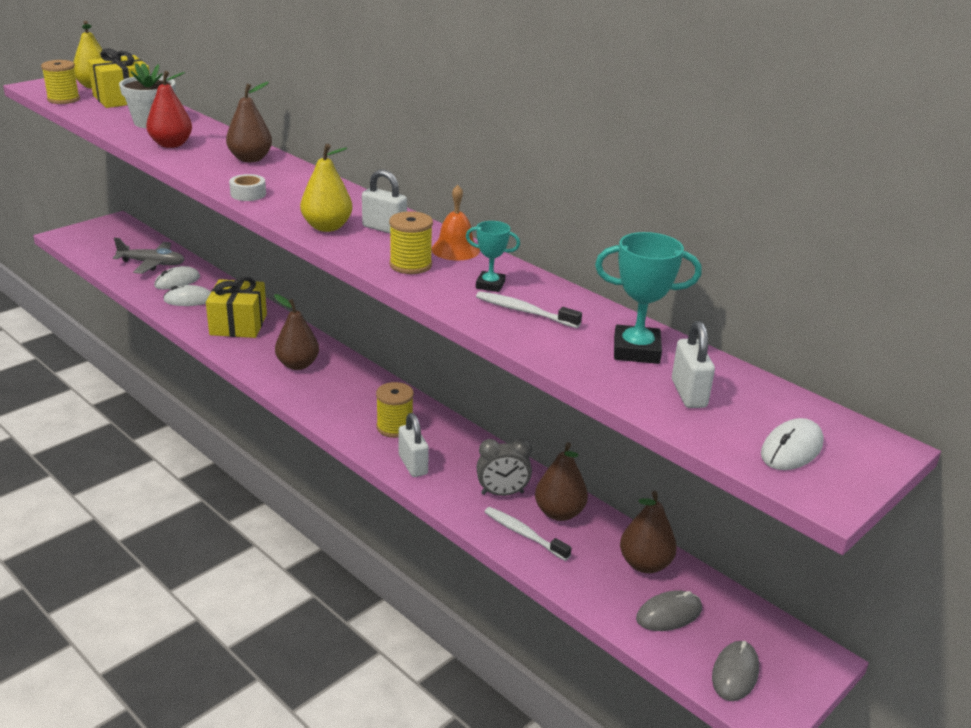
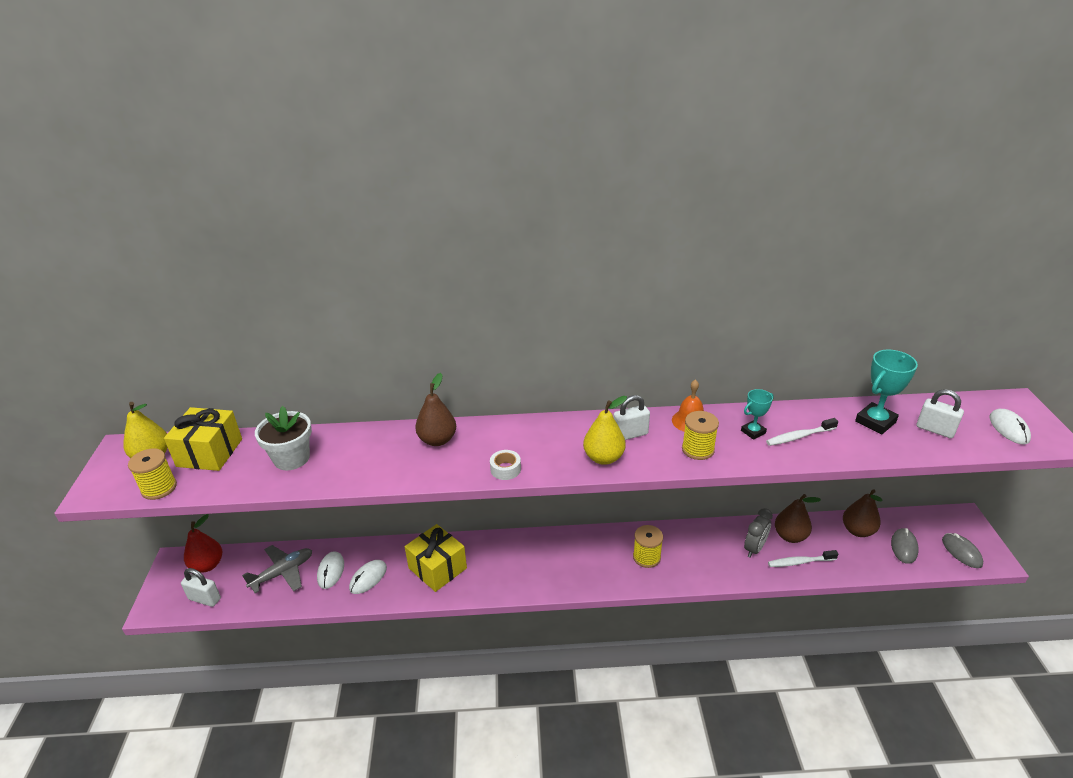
camera: 45 degrees left, 5 degrees up
(171, 144) = (356, 467): red pear -> red pear (207, 565)
(297, 365) = (526, 564): brown pear -> none
(413, 465) = (695, 571): white padlock -> white padlock (205, 599)

